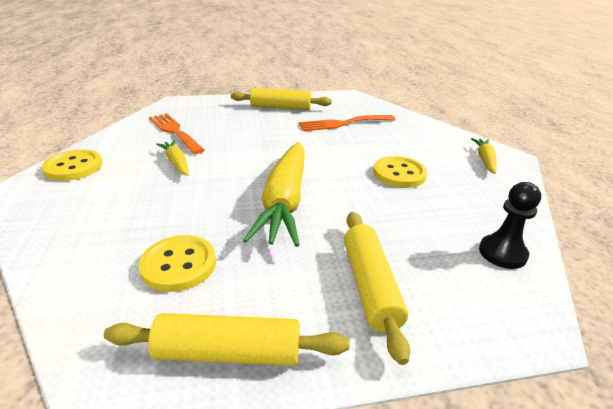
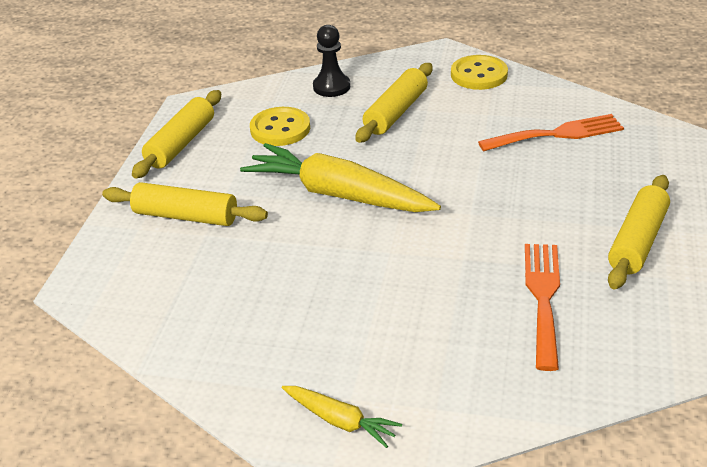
camera: 115 degrees right, 5 degrees up
(141, 197) = (396, 112): none -> yellow rolling pin
(176, 163) = (462, 133): yellow carrot -> none
(399, 174) = (348, 302): yellow button -> none
(502, 253) = (157, 317): black pawn -> black pawn (331, 87)

